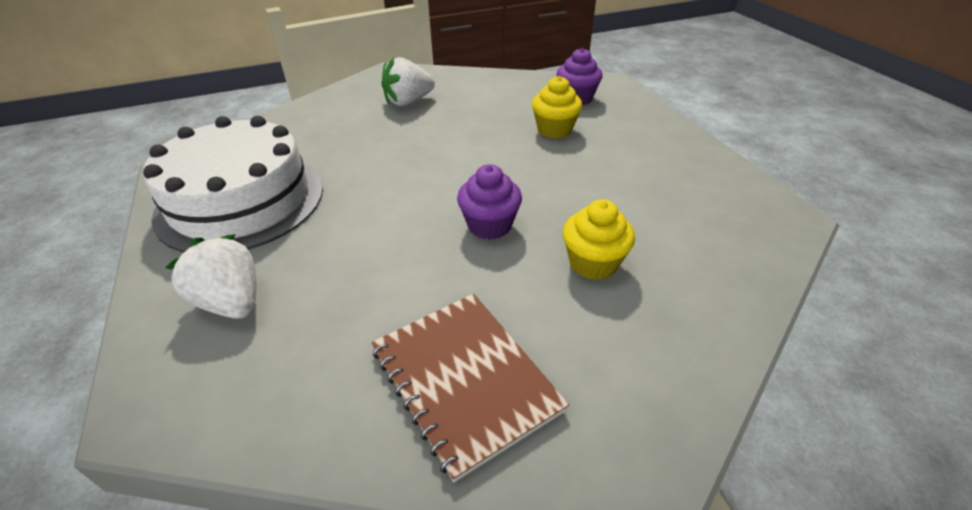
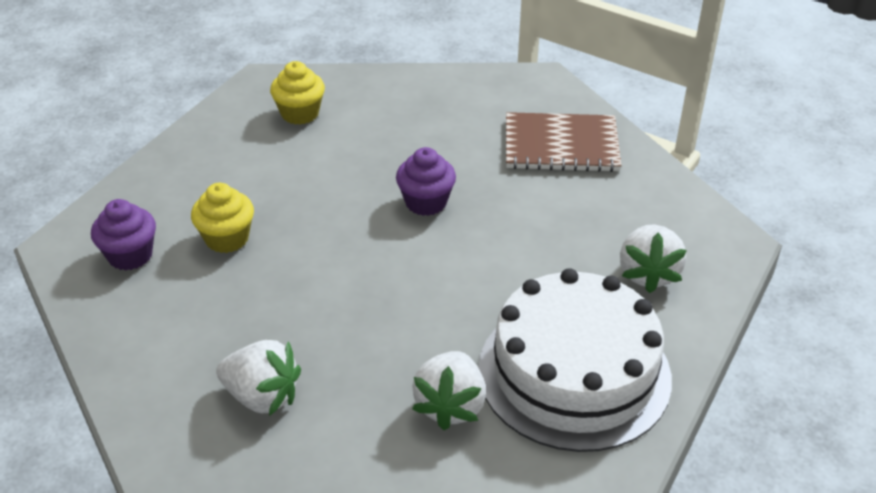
camera: 130 degrees left, 0 degrees up
(306, 147) = (450, 405): none -> white strawberry
(464, 379) = (561, 145): brown notebook -> brown notebook turned 75 degrees clockwise
(593, 263) = (411, 140): yellow cupcake -> yellow cupcake (300, 113)

